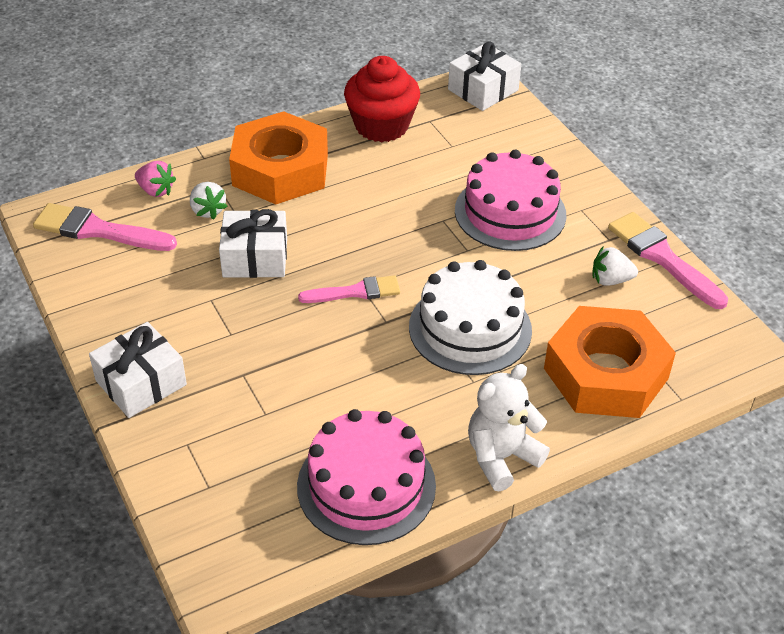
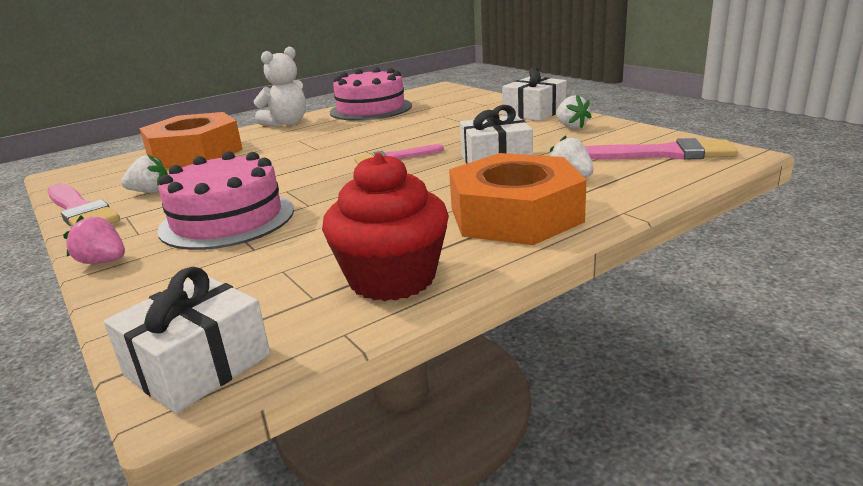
camera: 175 degrees right, 20 degrees down
(131, 319) = (571, 127): none -> white strawberry
(156, 190) = (644, 181): pink strawberry -> pink strawberry (103, 262)
(470, 328) = (295, 156): white cake -> none

